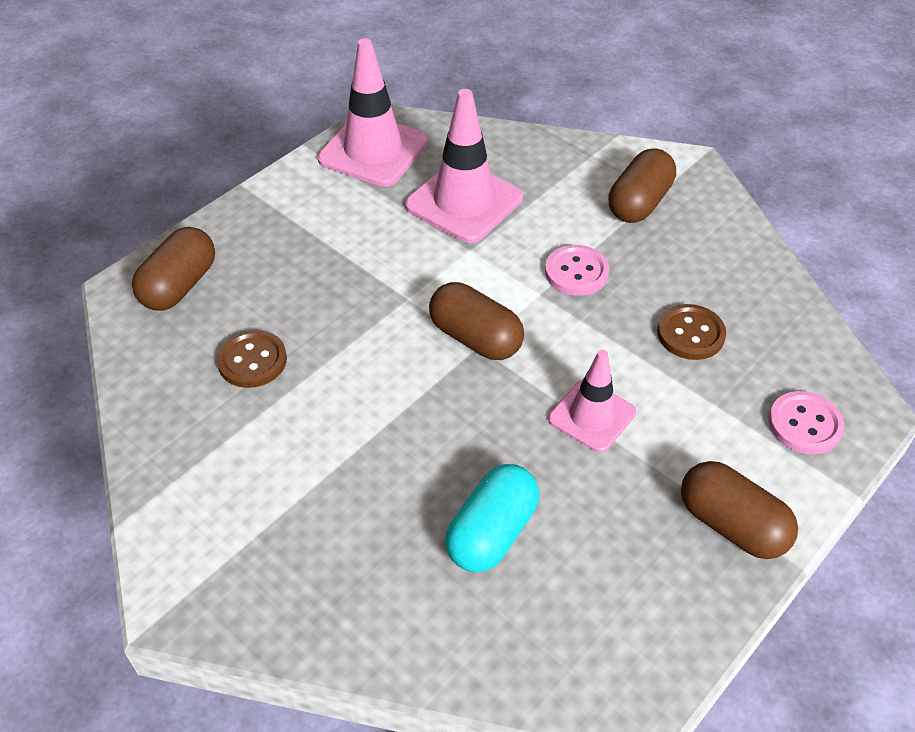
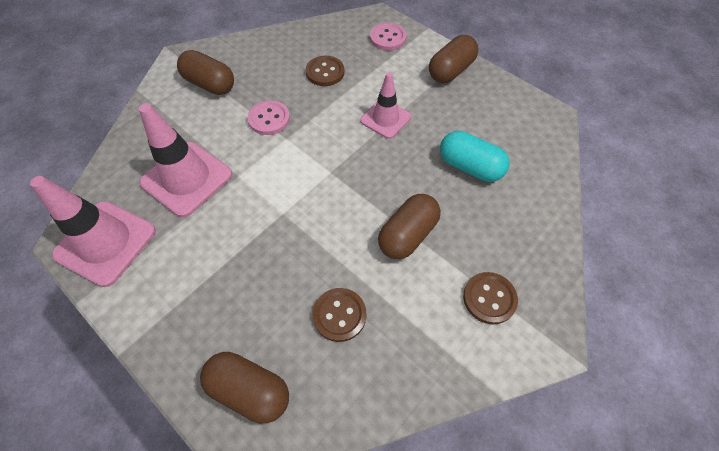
camera: 90 degrees left, 10 degrees up
(249, 531) = (489, 298): none -> brown button
(475, 338) = (323, 173): brown capsule -> brown capsule (407, 235)

